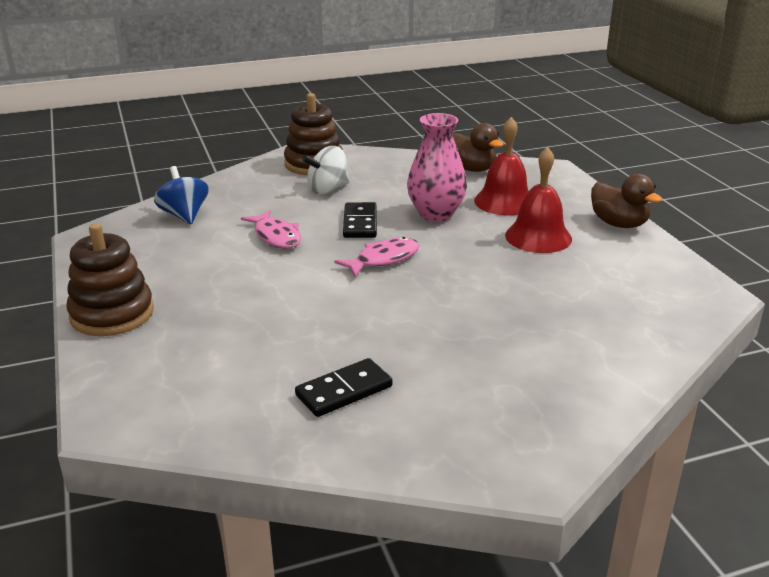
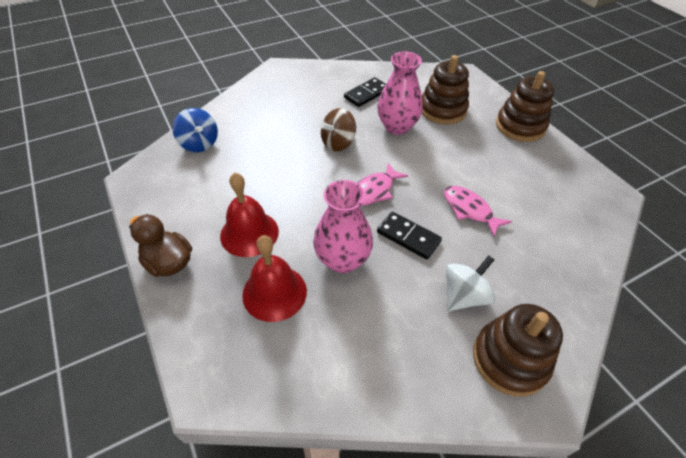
camera: 170 degrees right, 20 degrees up
(184, 215) = (567, 231): blue spinning top -> blue spinning top (199, 144)
(217, 349) = (442, 110): none -> brown stacking toy
(314, 329) = (397, 127): none -> pink vase
(360, 223) = (408, 237): black domino -> black domino turned 45 degrees counterclockwise
(419, 313) = (338, 143): none -> brown spinning top
(472, 169) = (310, 372): brown duck -> none

